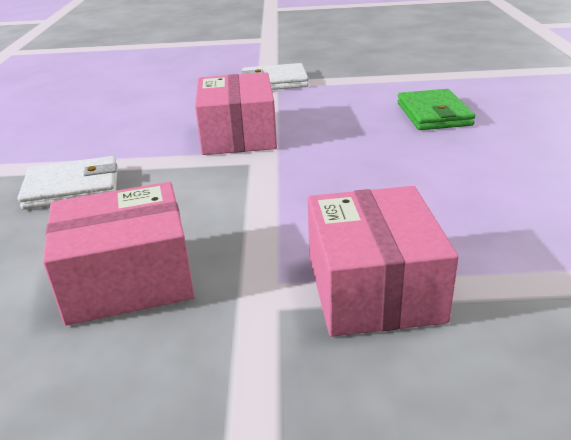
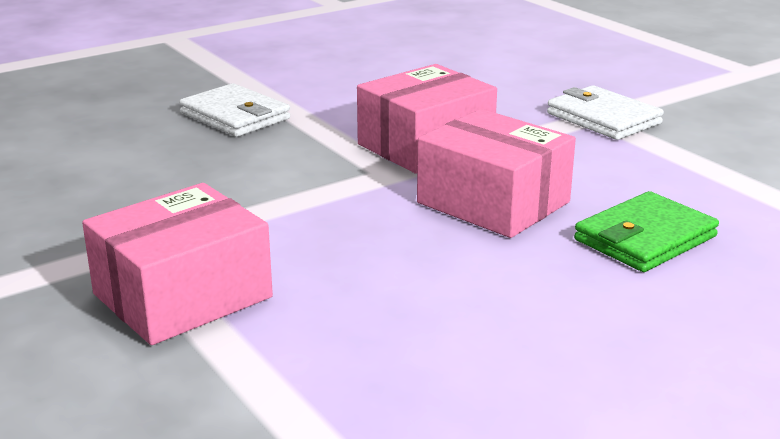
camera: 55 degrees right, 5 degrees down
(128, 279) = (115, 188): pink box -> pink box (493, 202)

